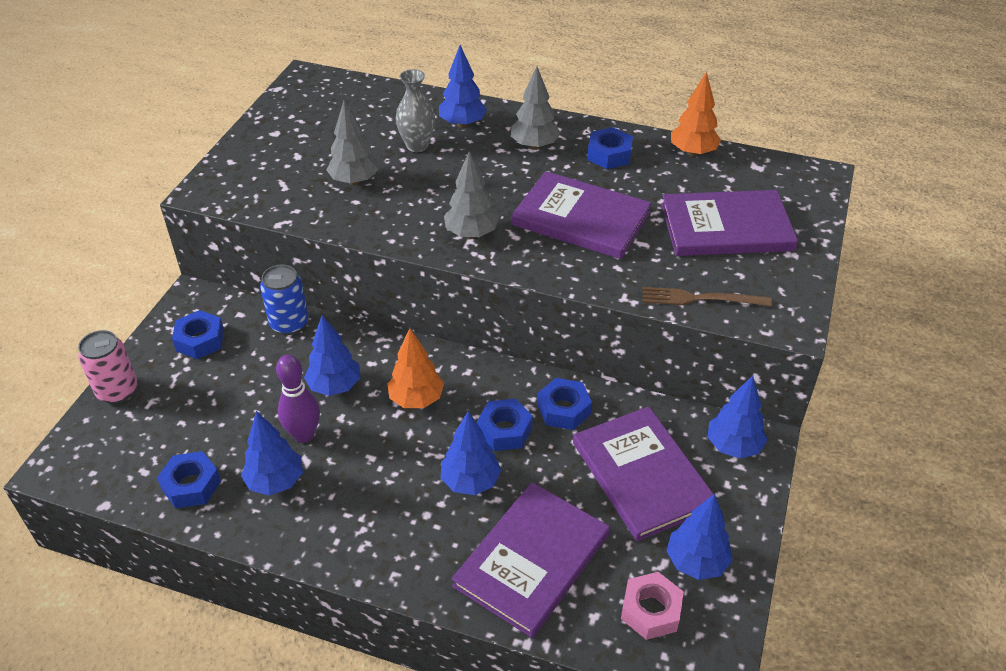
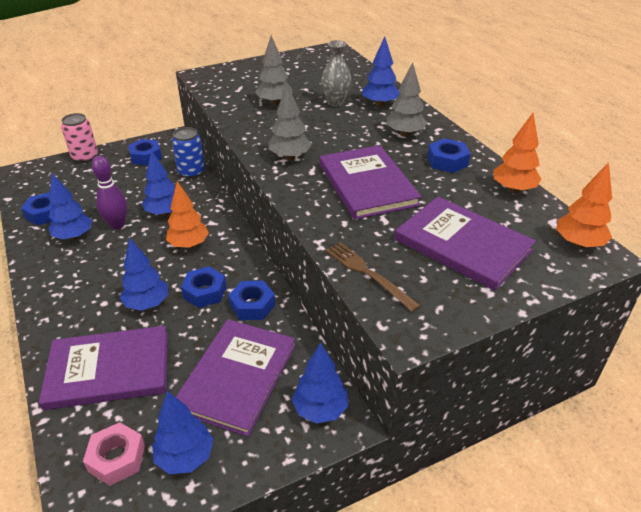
camera: 45 degrees right, 5 degrees down
(793, 174) = (578, 244): none -> orange tree

